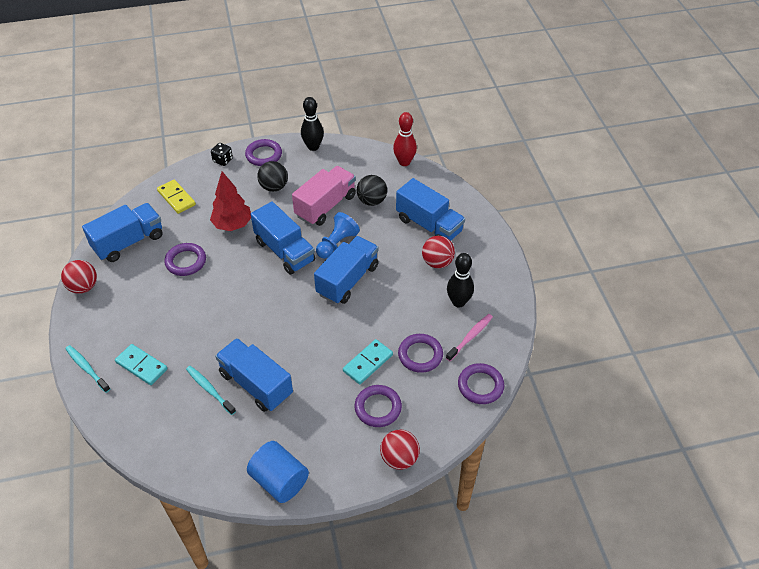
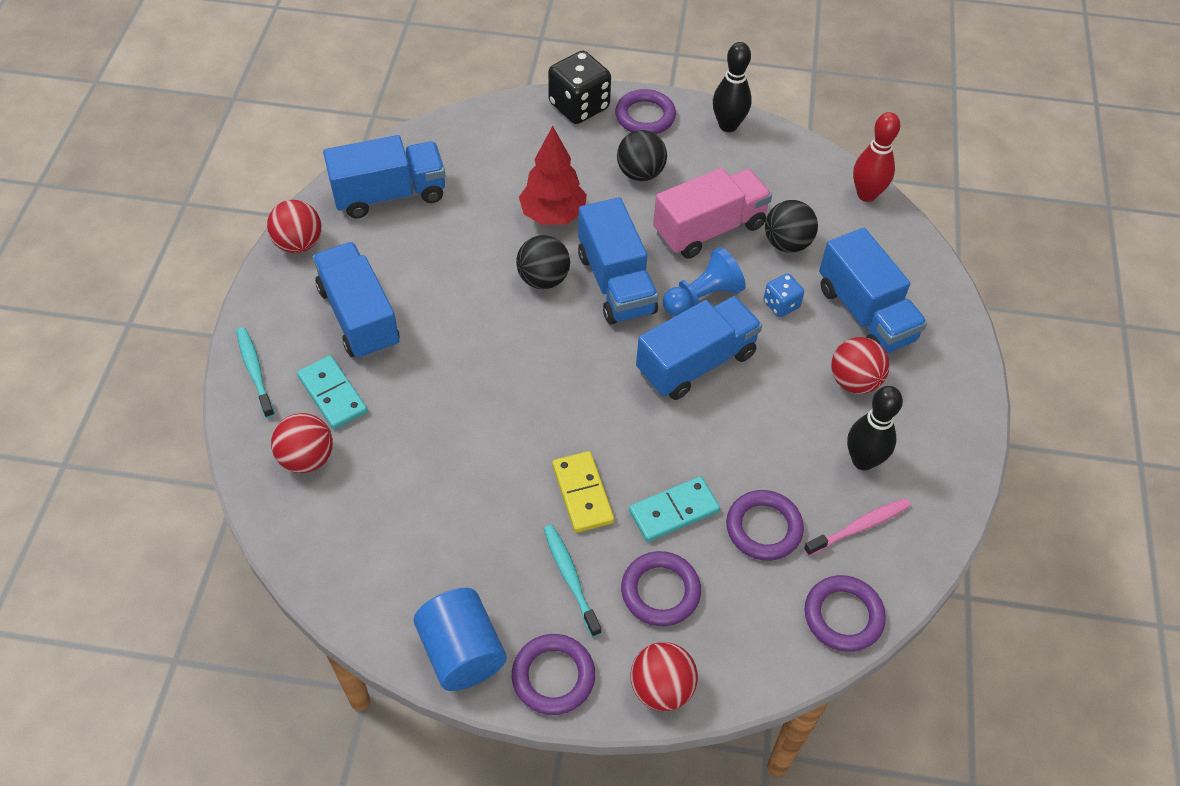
camera: 20 degrees right, 5 degrees up
(141, 407) = (307, 458): none -> red ball
(176, 198) = (486, 146): yellow domino -> yellow domino (583, 493)
(186, 261) = (460, 252): purple ring -> purple ring (553, 676)
(209, 389) = (415, 467): turquoise toothbrush -> turquoise toothbrush (570, 578)
(223, 160) = (579, 106): black dice -> black dice, size x1.84
(241, 262) = (543, 279): none -> black ball
(256, 384) = (488, 484): blue truck -> blue truck (359, 317)
(382, 234) = (781, 304): none -> blue dice

